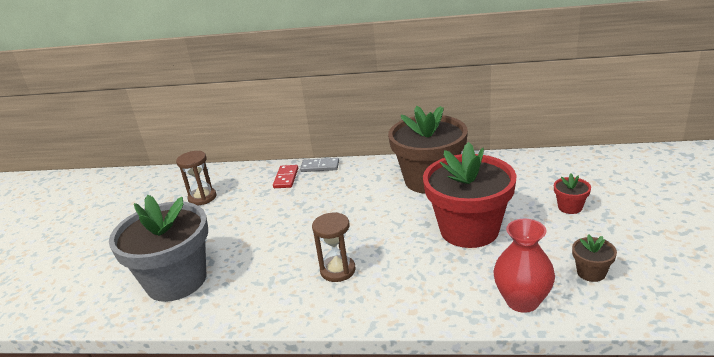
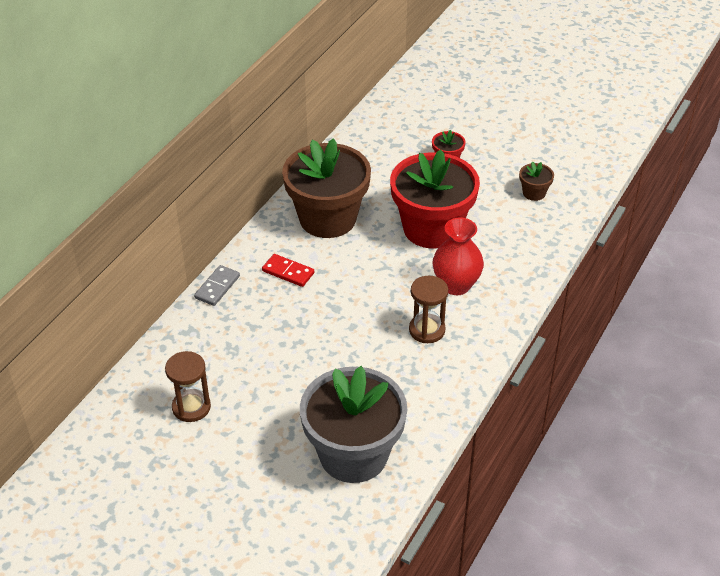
camera: 70 degrees left, 15 degrees up
(286, 178) = (216, 322): red domino -> red domino (288, 272)
(522, 301) = (540, 241): red vase -> red vase (456, 285)

